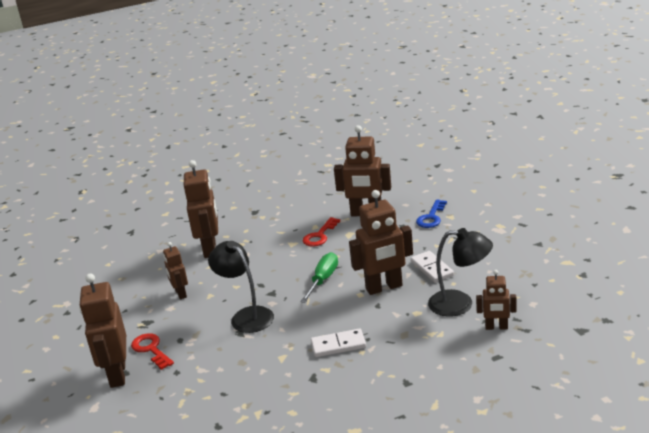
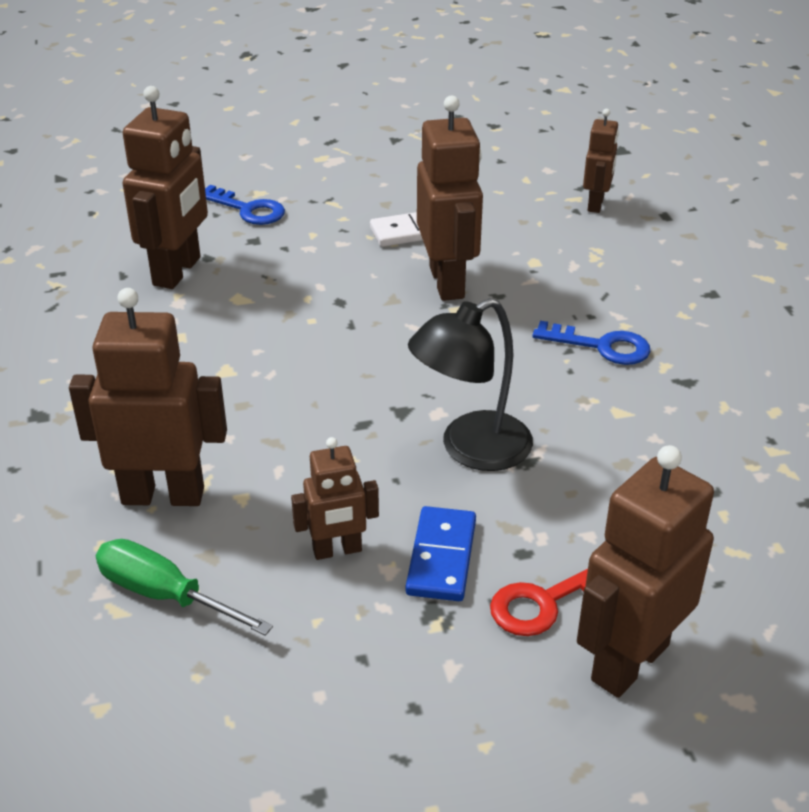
camera: 85 degrees left, 10 degrees up
(117, 375) = (629, 662): brown robot -> brown robot turned 135 degrees clockwise
(177, 319) = (441, 557): none -> blue domino
(319, 235) = (220, 333): red key -> none
(323, 279) = (387, 343): green screwdriver -> green screwdriver (163, 594)
(338, 345) = (601, 346): white domino -> blue key
(460, 304) = (526, 222): black lamp -> none

